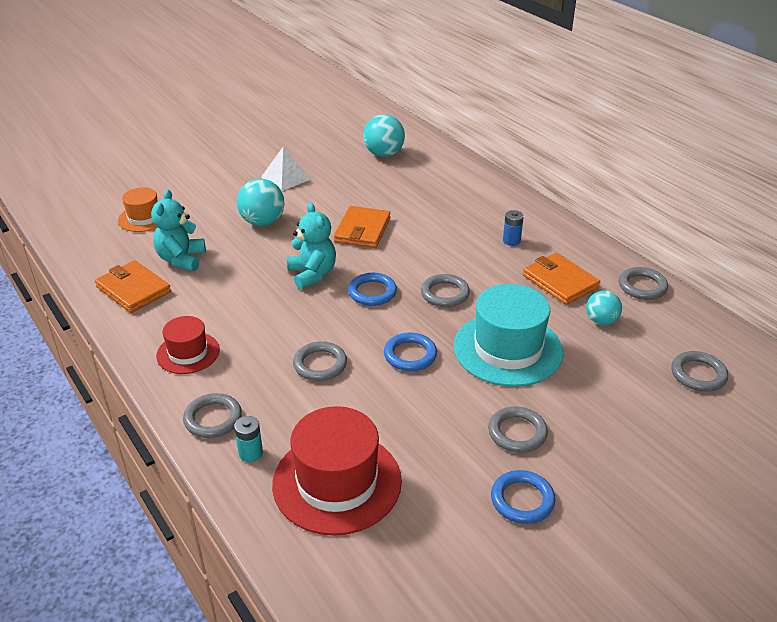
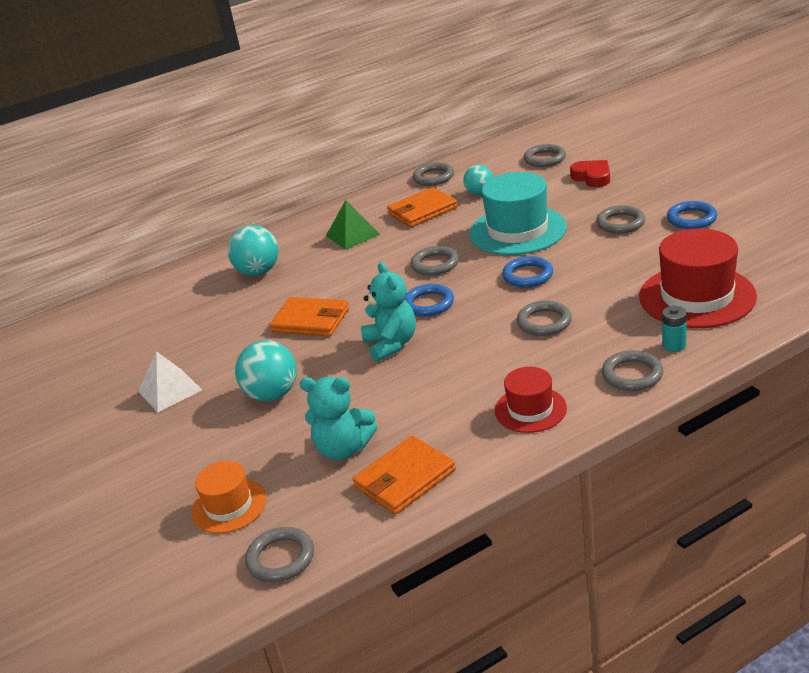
camera: 80 degrees left, 5 degrees down
(82, 243) = (281, 558): none -> grey ring
(312, 274) = (391, 344): turquoise teddy bear -> turquoise teddy bear turned 90 degrees clockwise
(384, 154) = (144, 321): turquoise ball -> turquoise ball (258, 272)
(511, 241) = (352, 235): blue battery -> green pyramid
(643, 415) = (592, 177): none -> red heart

